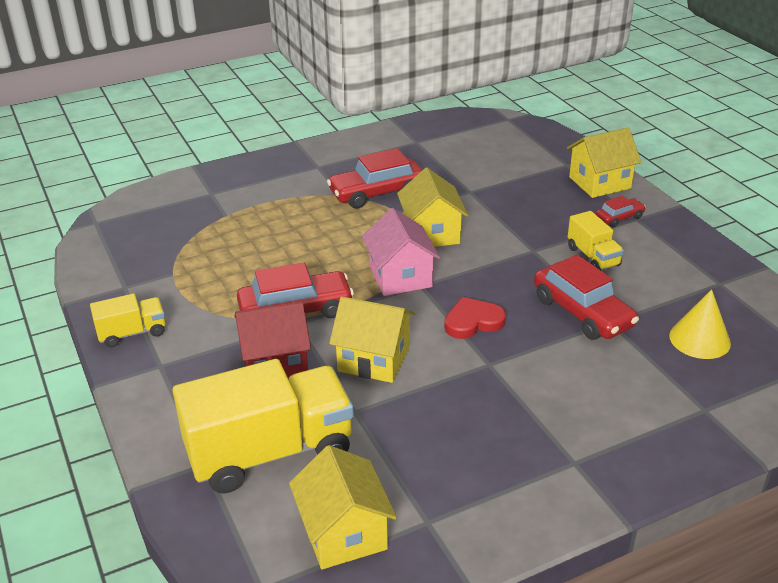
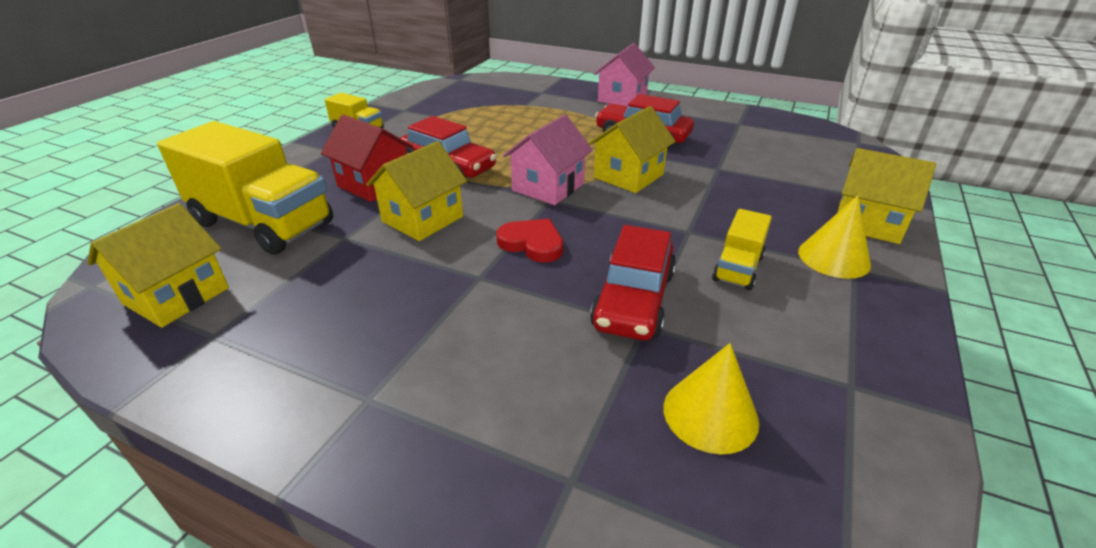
camera: 50 degrees right, 0 degrees up
(292, 163) = (622, 98): none -> pink house
(374, 359) = (422, 219): yellow house -> yellow house turned 60 degrees clockwise
(619, 218) = (834, 258): red car -> yellow cone

